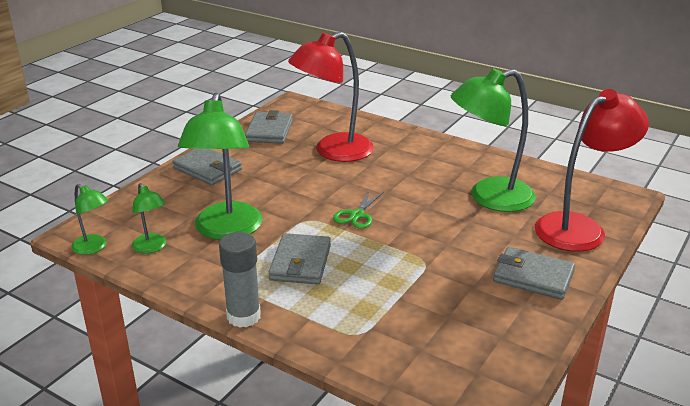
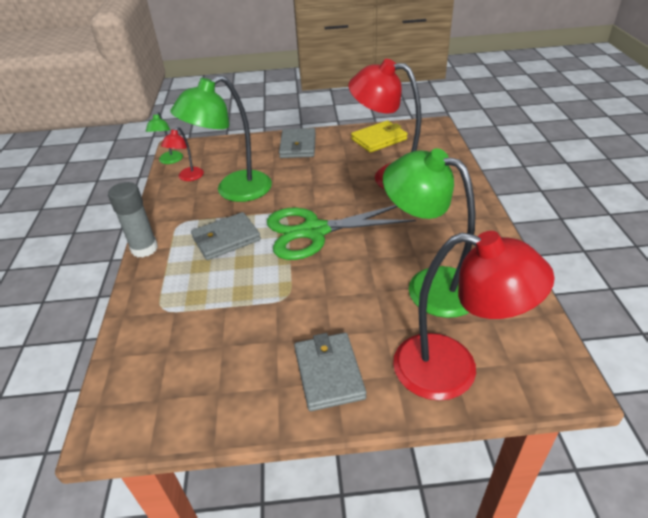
camera: 55 degrees right, 10 degrees up
(152, 247) = (188, 177): green lamp -> red lamp
(269, 131) = (379, 139): grey wallet -> yellow wallet
(357, 215) = (314, 231): green scissors -> green scissors, size x2.17

